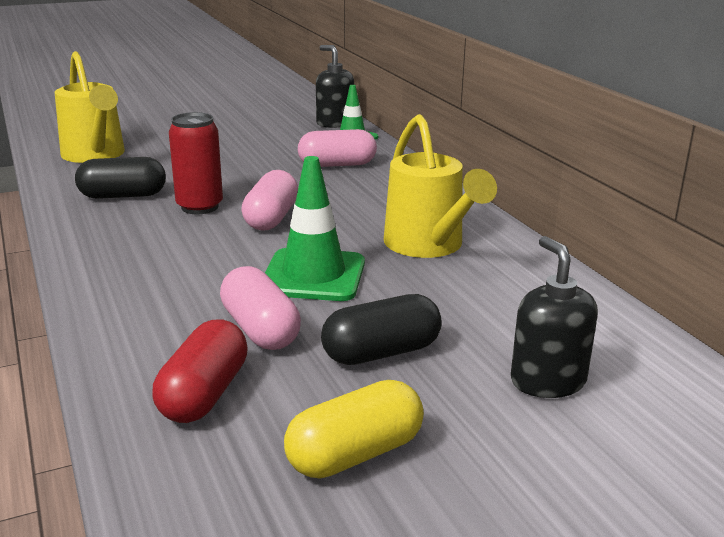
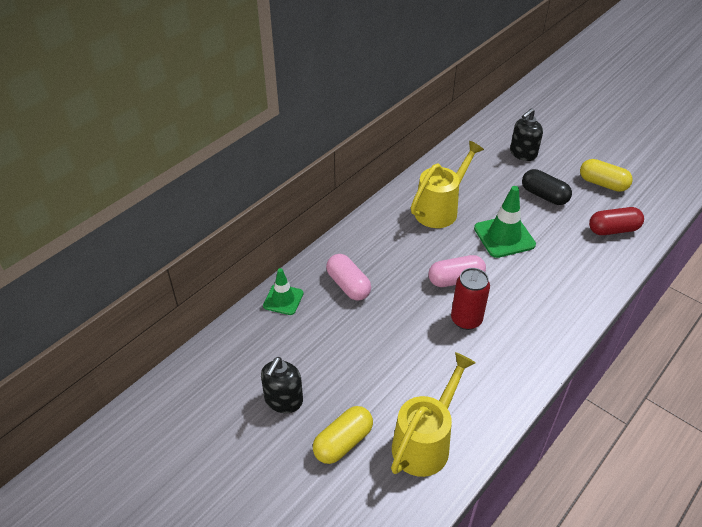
camera: 115 degrees left, 20 degrees up
(123, 196) = (481, 369): black capsule -> none
(152, 131) = (343, 442): none -> yellow capsule
(260, 330) = (562, 234): pink capsule -> none
(334, 123) = (250, 324): black soap dispenser -> black soap dispenser (283, 400)

